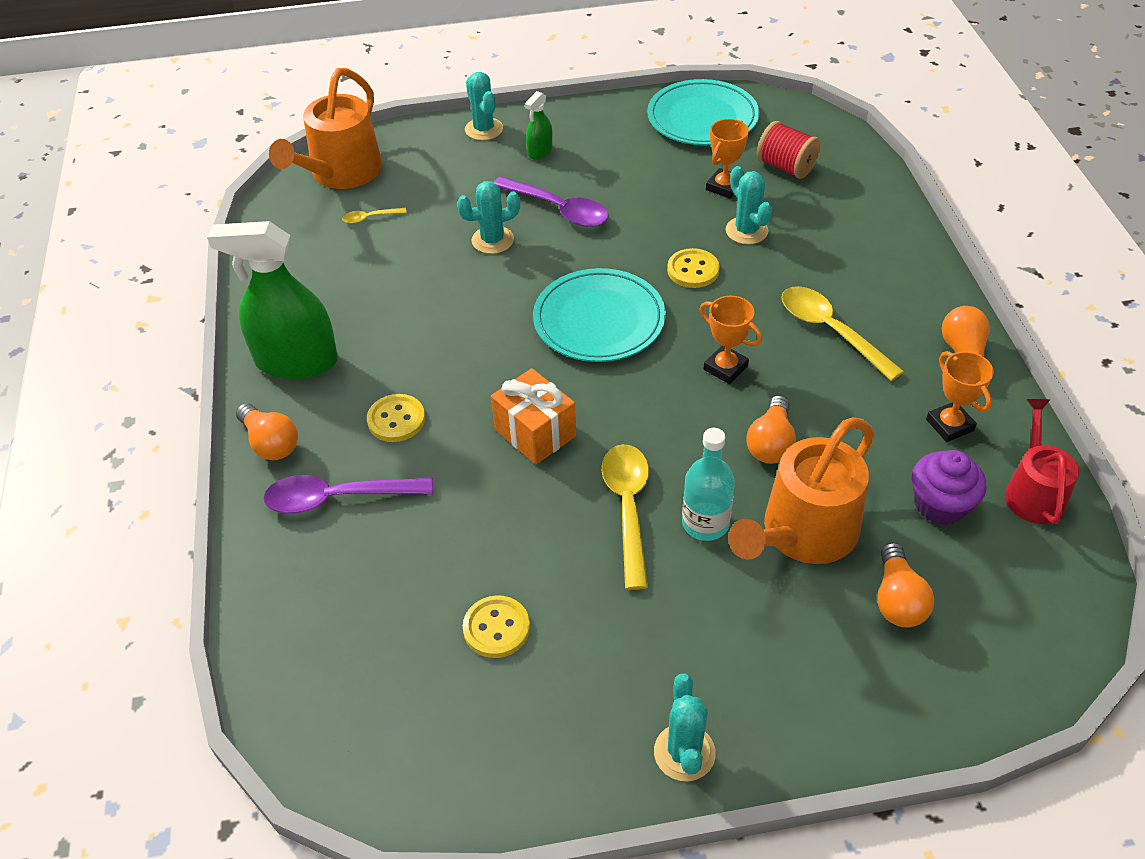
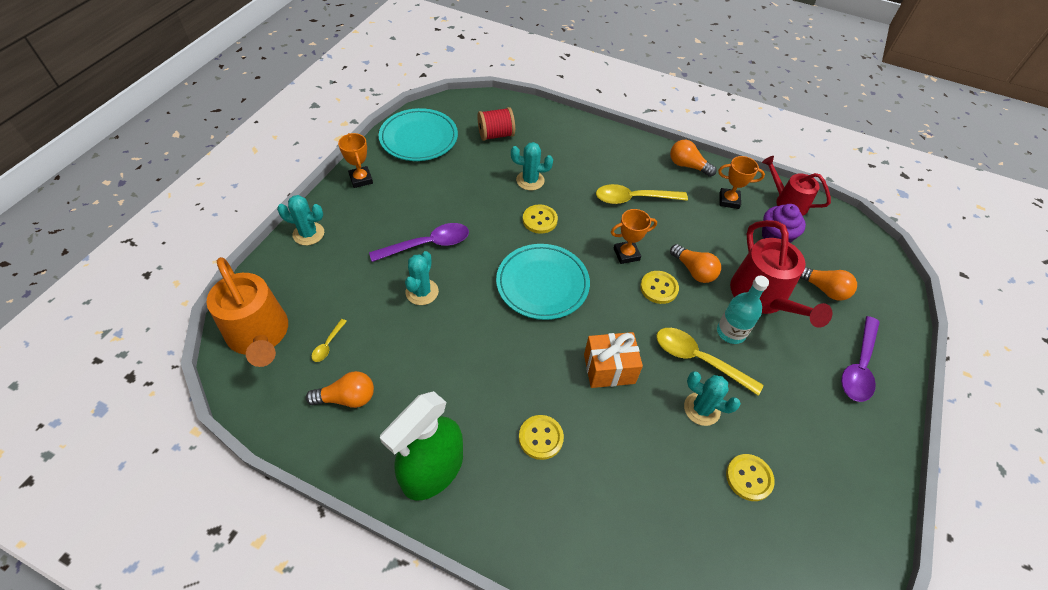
camera: 60 degrees left, 5 degrees up
(270, 443) = (501, 530): orange light bulb -> orange light bulb (347, 398)
(338, 498) = (586, 512): purple spoon -> purple spoon (859, 366)
(540, 151) = (363, 221): green spray bottle -> none
(684, 752) = (876, 435): turquoise cactus -> turquoise cactus (701, 409)
(703, 422) = (659, 288): none -> yellow button
(724, 187) = (486, 166): orange trophy -> orange trophy (361, 179)
(803, 533) = (762, 297): orange watering can -> red watering can

